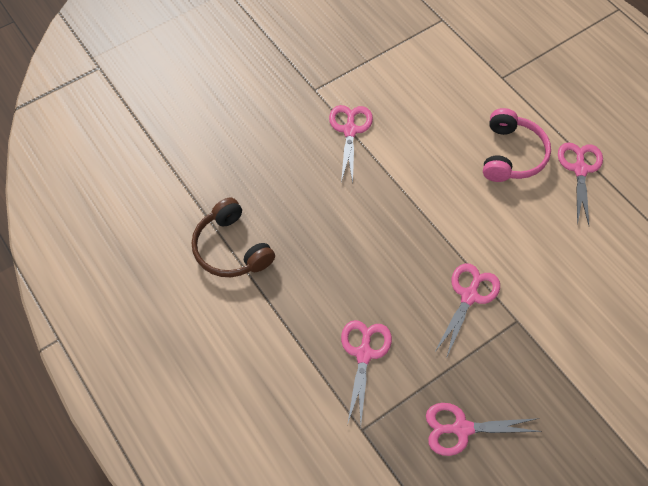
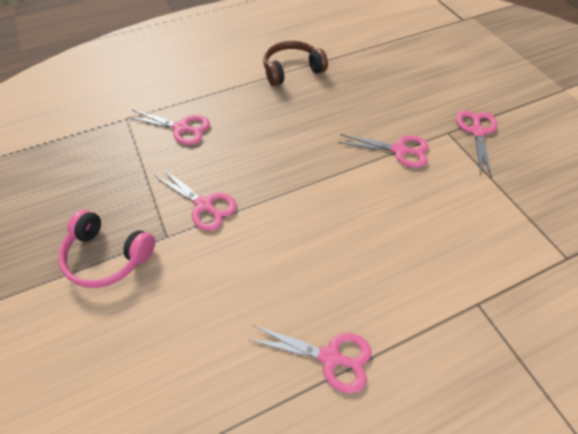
camera: 100 degrees right, 5 degrees down
(461, 428) = (94, 175): pink scissors -> pink scissors (477, 131)
(512, 155) = (359, 283): pink headphones -> pink headphones (108, 256)

